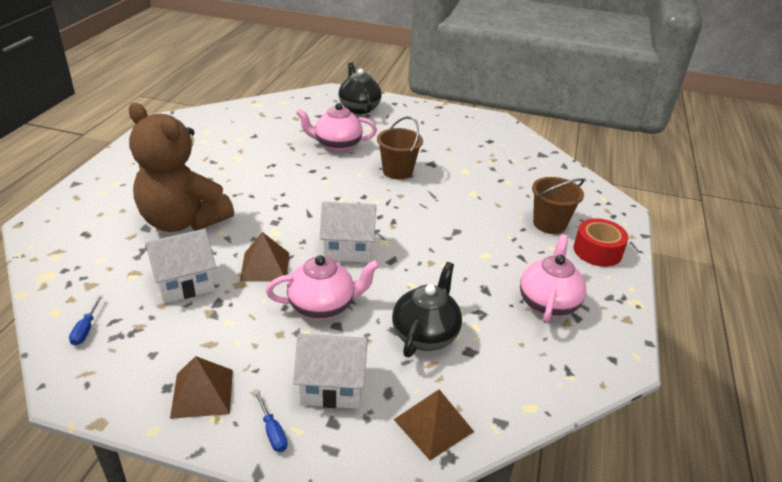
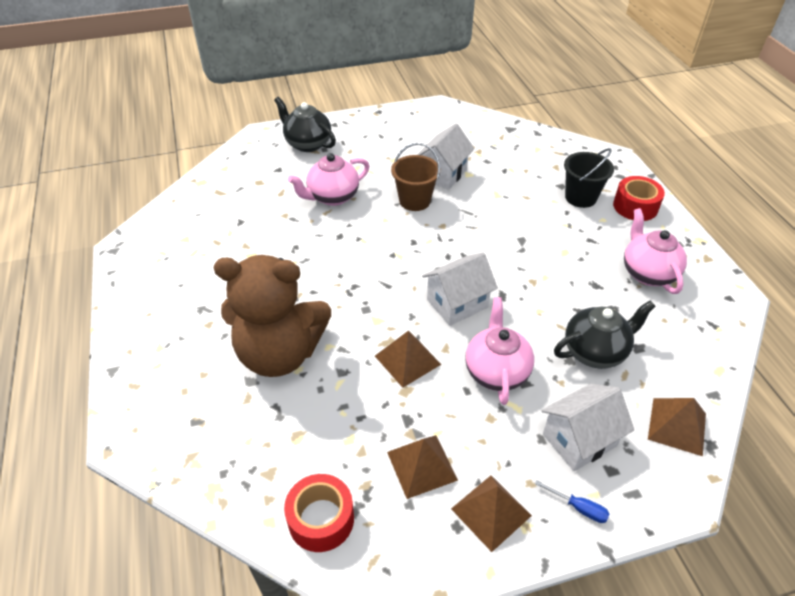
camera: 30 degrees left, 10 degrees up
(86, 329) = (321, 519): blue screwdriver -> red tape
(185, 284) = (357, 418): white house -> white house (443, 174)
(191, 336) = (422, 466): none -> brown pyramid
(323, 306) = (496, 371): pink teapot -> pink teapot turned 45 degrees counterclockwise
(425, 334) = (595, 351): black teapot -> black teapot turned 75 degrees clockwise
(549, 224) = (580, 197): brown bucket -> black bucket

